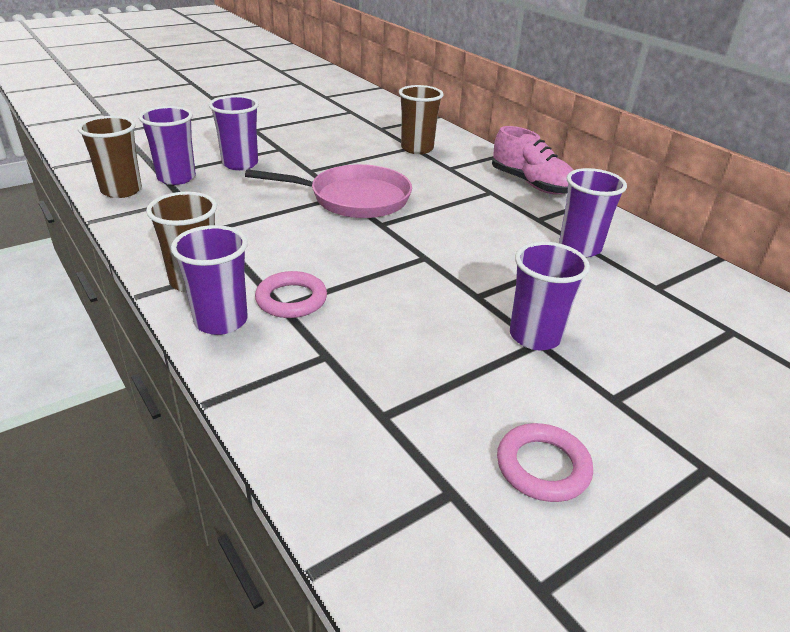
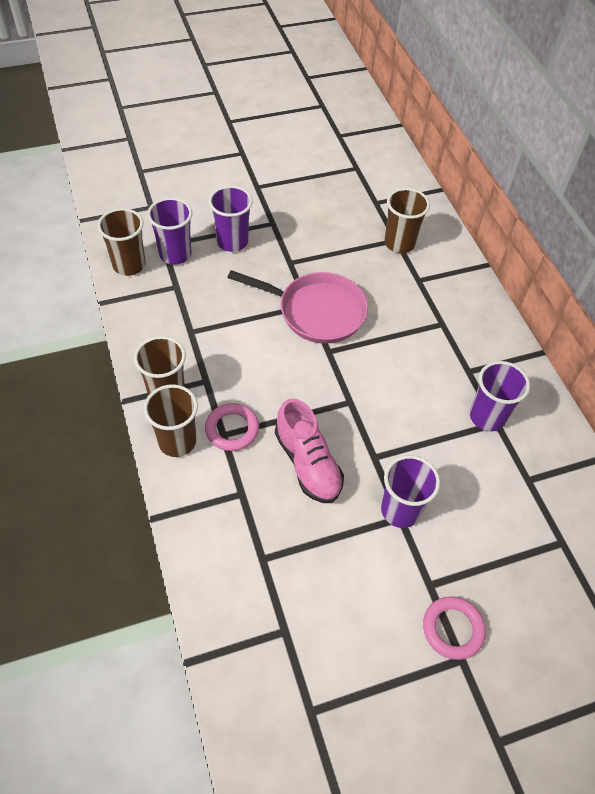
camera: 15 degrees right, 20 degrees up
(221, 321) = (177, 441): purple cup -> brown cup
(531, 184) = (486, 319): pink shoe -> pink shoe (308, 463)
(542, 467) = (351, 628): pink ring -> pink ring (452, 629)

